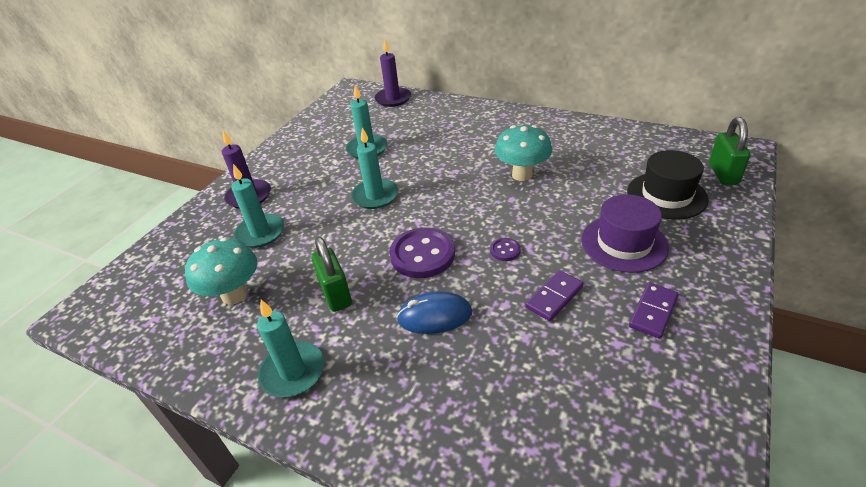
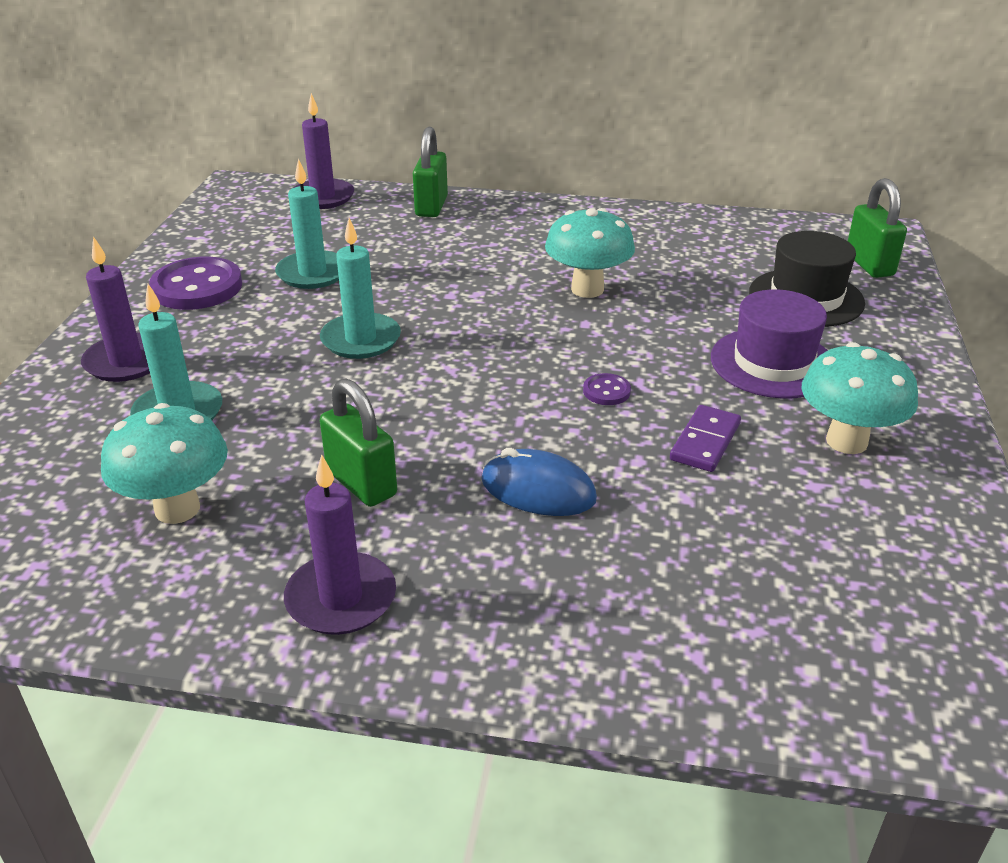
camera: 20 degrees left, 5 degrees down
(293, 372) = (341, 598): turquoise candle -> purple candle
(422, 254) = (480, 412): purple button -> purple button (197, 287)
(434, 316) = (538, 490): blue mouse -> blue mouse turned 45 degrees clockwise
(451, 109) = (431, 206): none -> green padlock
(653, 312) = (846, 441): purple domino -> turquoise mushroom

